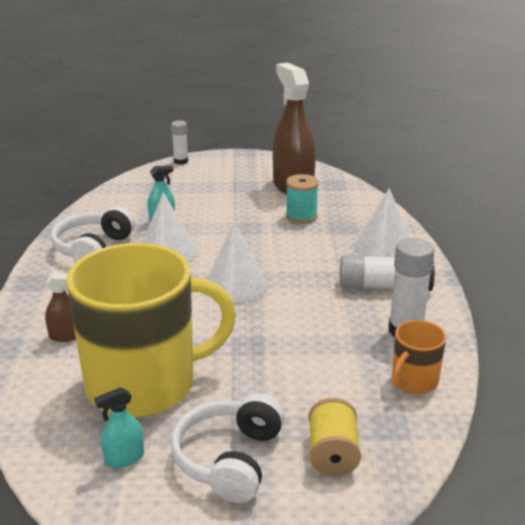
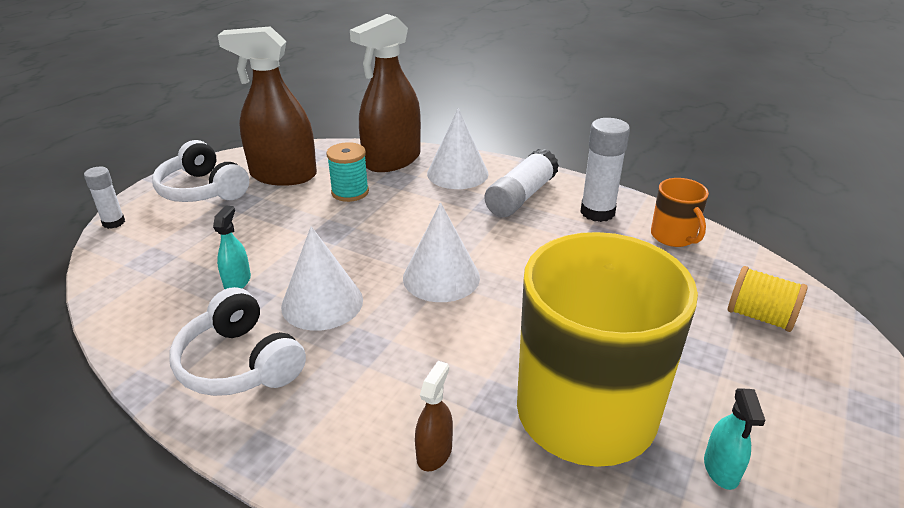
camera: 60 degrees left, 5 degrees up
(229, 459) = (748, 384): white headphones -> white headphones (203, 190)
(366, 216) = (392, 160): none -> brown spray bottle

